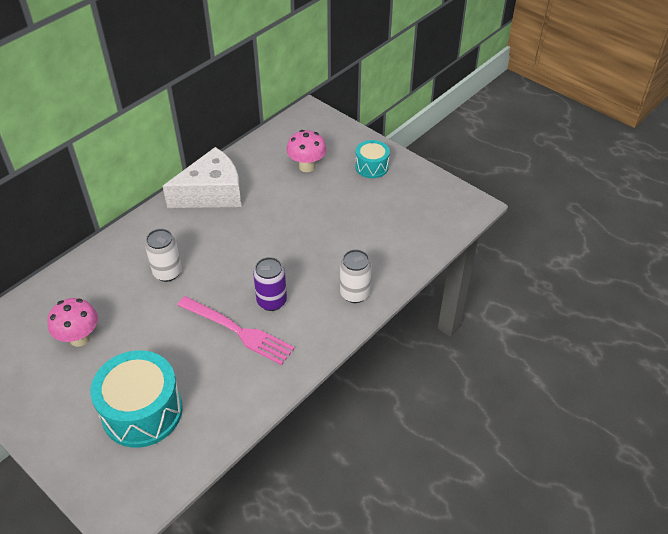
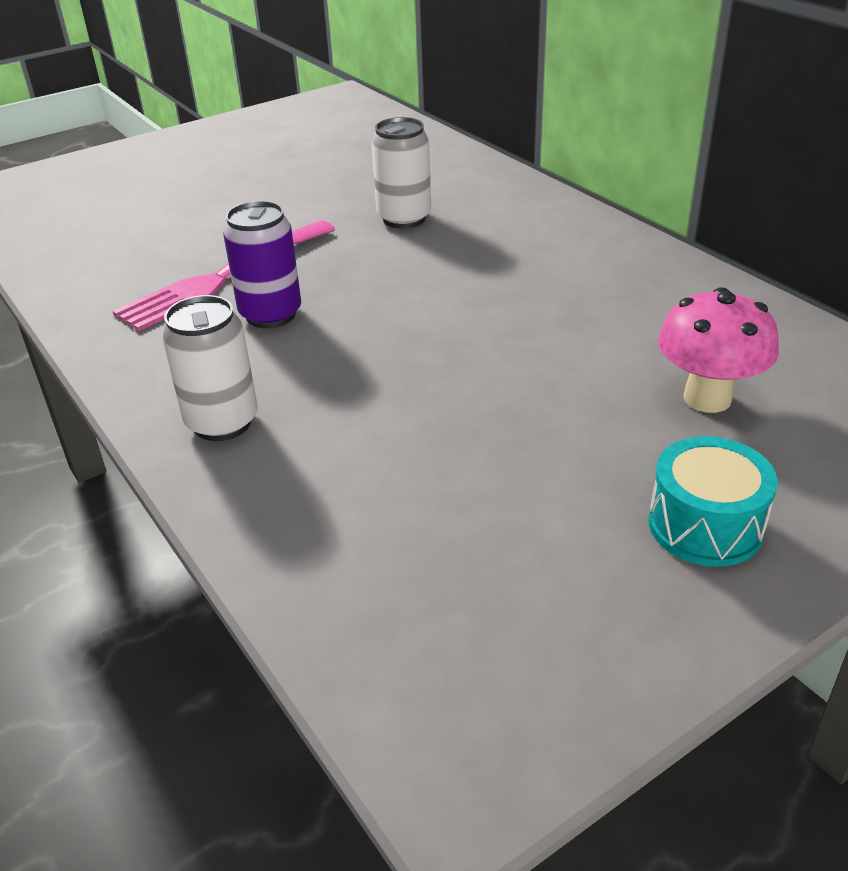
camera: 105 degrees right, 10 degrees down
(79, 338) = (305, 158): pink mushroom -> none
(142, 411) = (136, 199): turquoise drum -> none
(212, 193) = (616, 265): white cheese -> none

